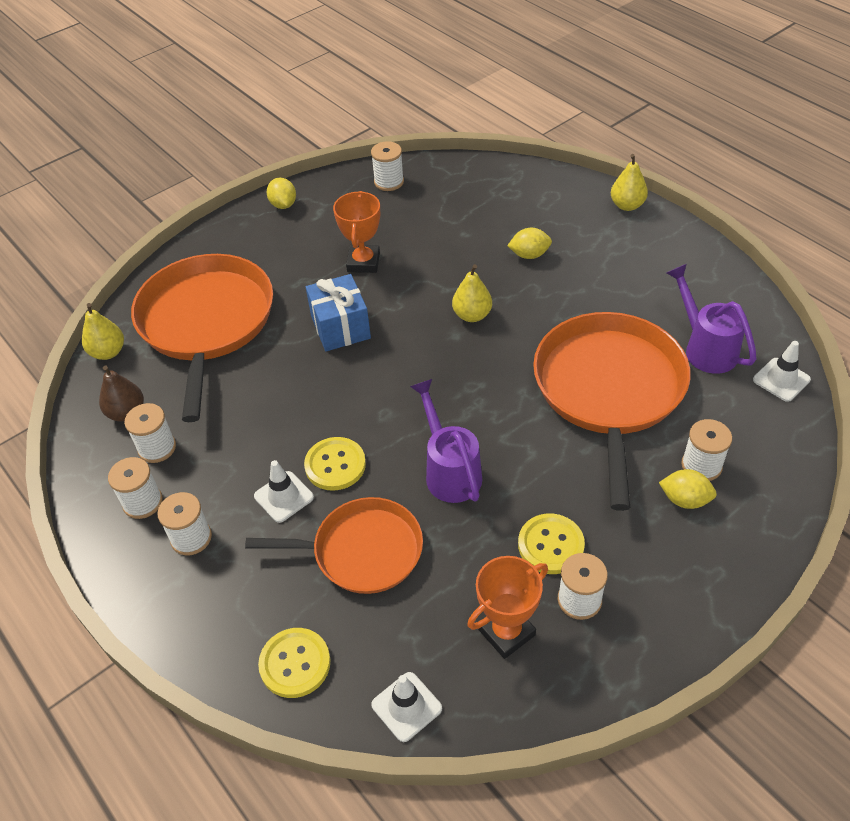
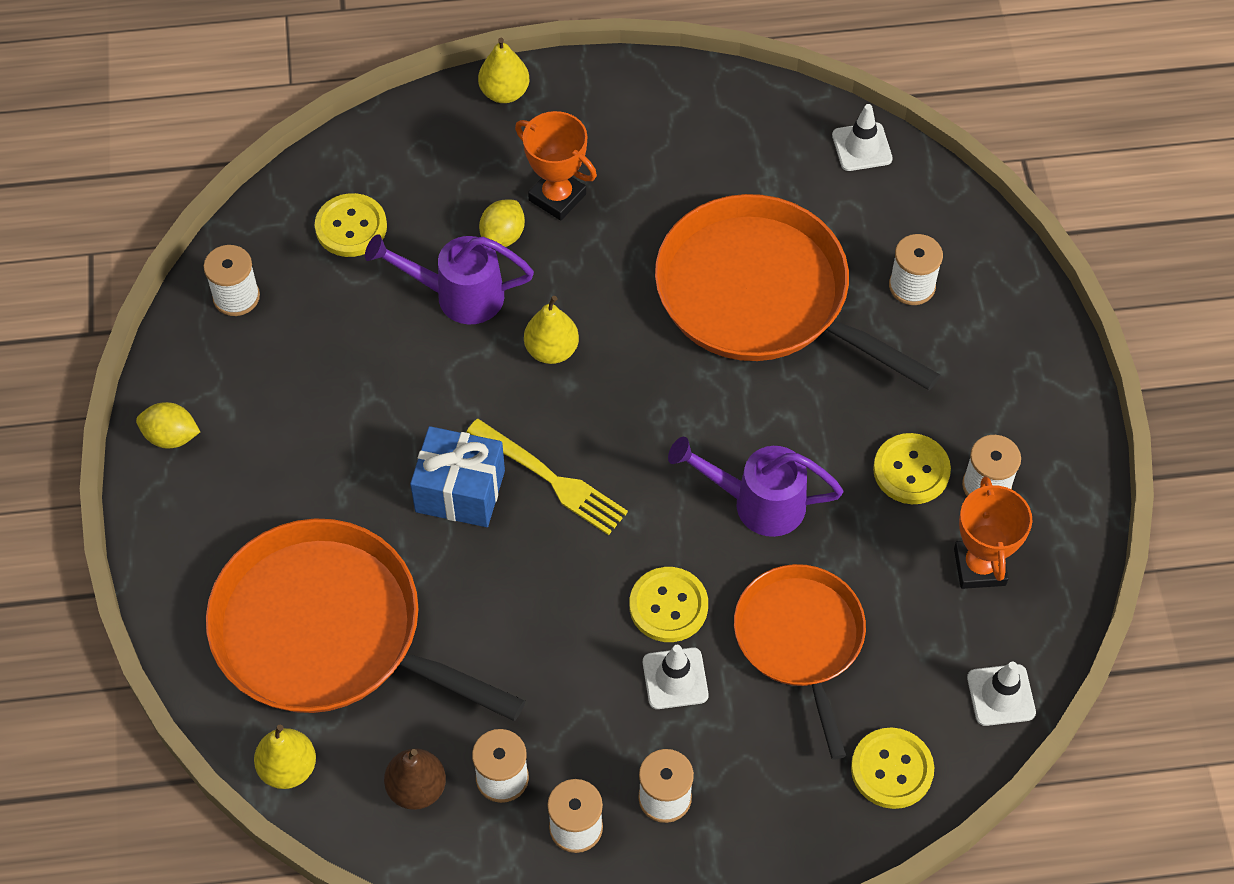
camera: 60 degrees left, 10 degrees up
(362, 551) = (800, 640): orange pan -> orange pan turned 45 degrees counterclockwise
(363, 262) = (366, 407): orange trophy -> orange trophy (557, 197)
(382, 362) = (551, 479): none -> yellow fork
(474, 197) = (351, 227): none -> yellow button
(684, 500) = (940, 327): yellow lemon -> none
(705, 347) = (771, 176): purple watering can -> purple watering can (457, 295)

